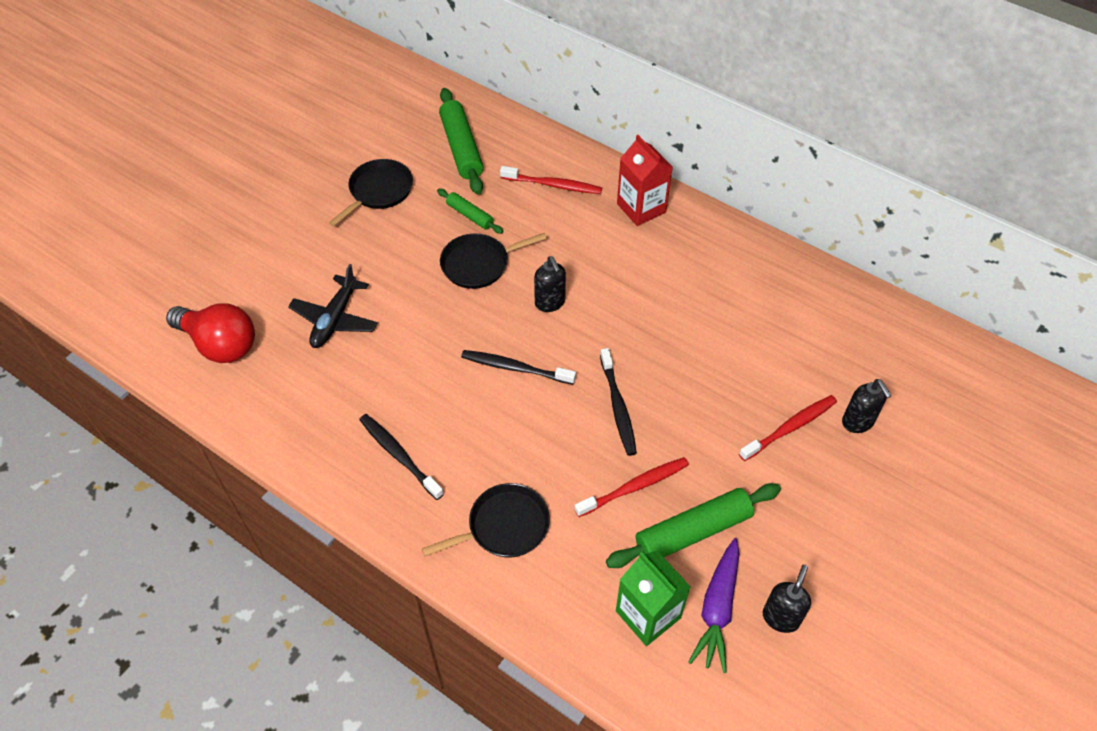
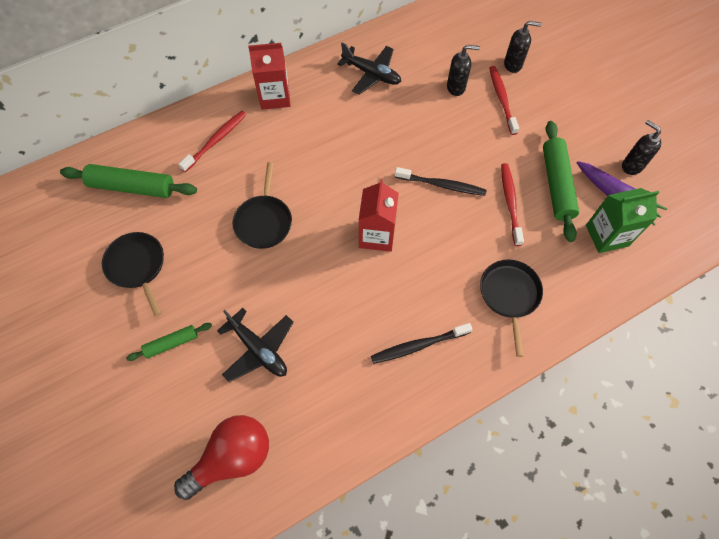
camera: 65 degrees left, 10 degrees up
(470, 215) = (209, 208): green rolling pin -> green rolling pin (171, 343)
(515, 368) = (377, 235): black toothbrush -> red carton
(550, 303) = (329, 189): black soap dispenser -> black soap dispenser (456, 87)
(734, 280) = (371, 74): none -> black plane

